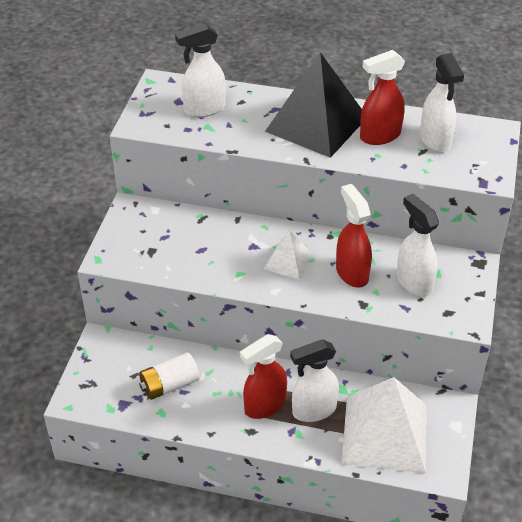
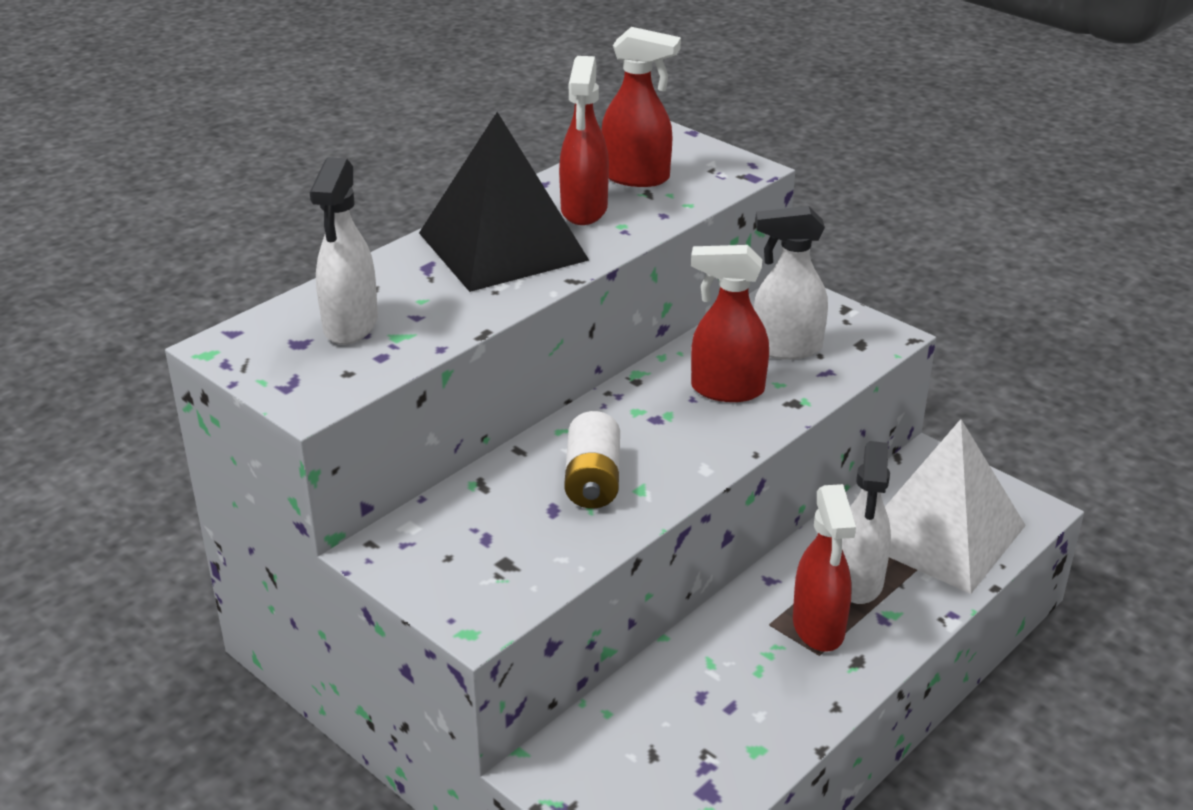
camera: 60 degrees left, 10 degrees down
(169, 385) = (705, 718): white battery -> white battery (593, 480)
(288, 261) = (655, 435): white pyramid -> none
(435, 140) = (637, 177): white spray bottle -> red spray bottle

